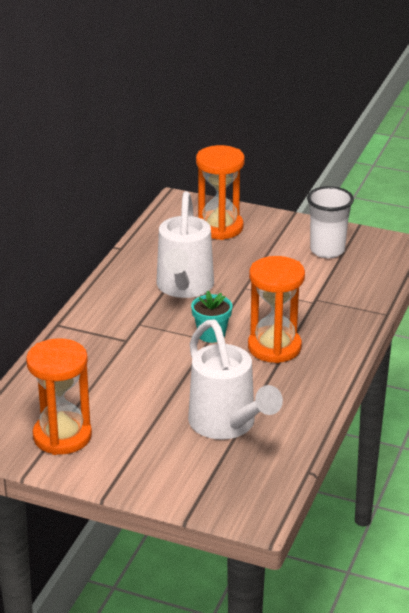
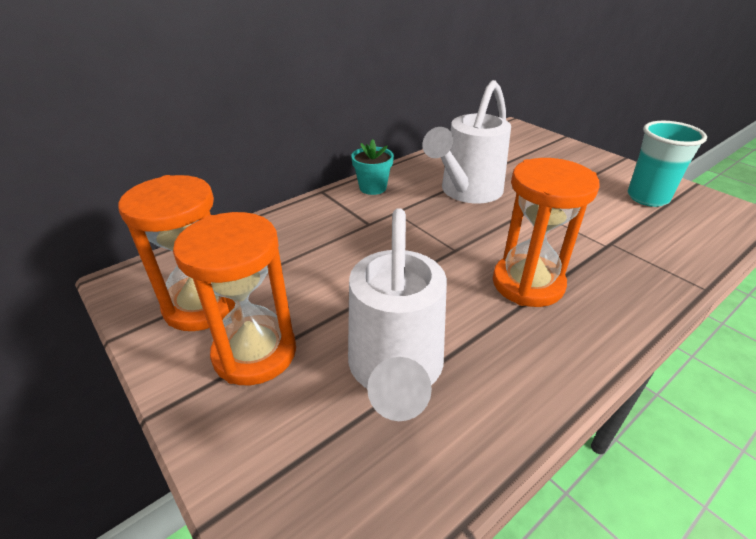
camera: 30 degrees right, 5 degrees up
(211, 334) = (461, 245): turquoise flower pot -> turquoise flower pot (373, 188)
(219, 228) = (539, 153): orange hourglass -> orange hourglass (255, 353)
(327, 250) = (647, 198): white cup -> turquoise cup

